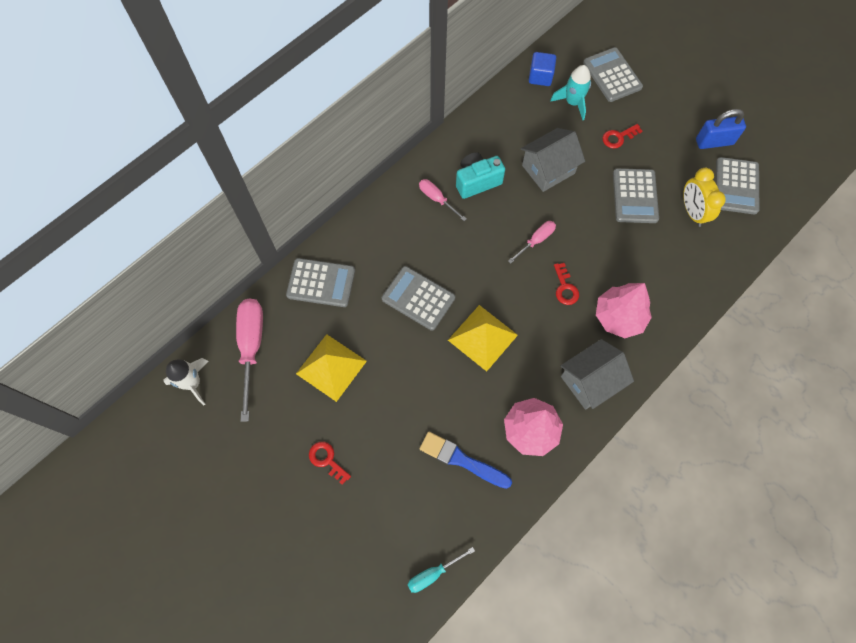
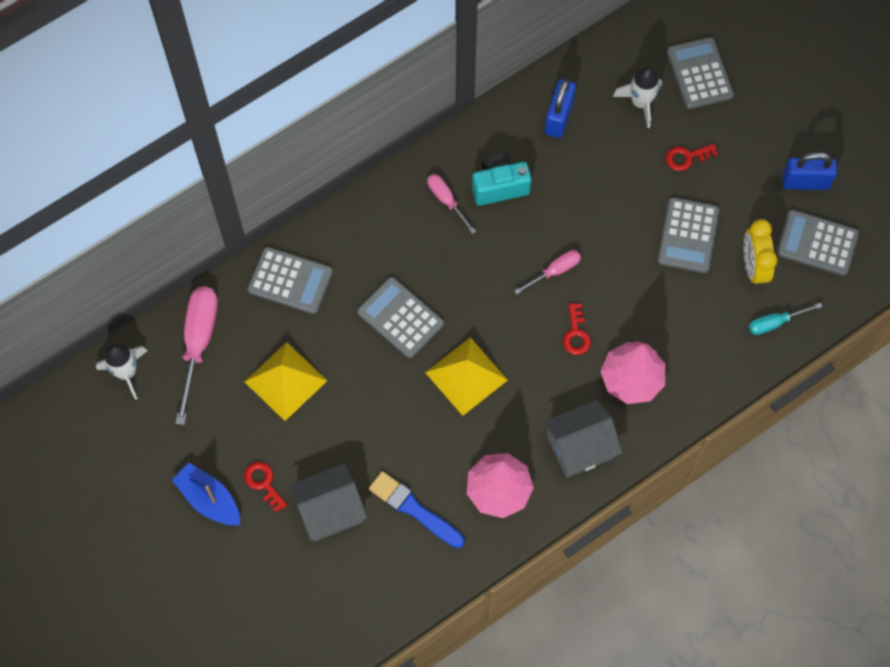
camera: 10 degrees right, 0 degrees up
(281, 483) = (209, 499): none -> blue boat
(433, 573) = (358, 622): turquoise screwdriver -> turquoise screwdriver (775, 323)
(512, 123) = (559, 117): none -> blue padlock
(540, 77) = (608, 62): blue cube -> none
(548, 169) = (590, 185): grey house -> grey house (330, 510)
(572, 102) = (640, 103): turquoise rocket -> white rocket
(736, 186) = (817, 243): grey calculator -> grey calculator turned 90 degrees clockwise

